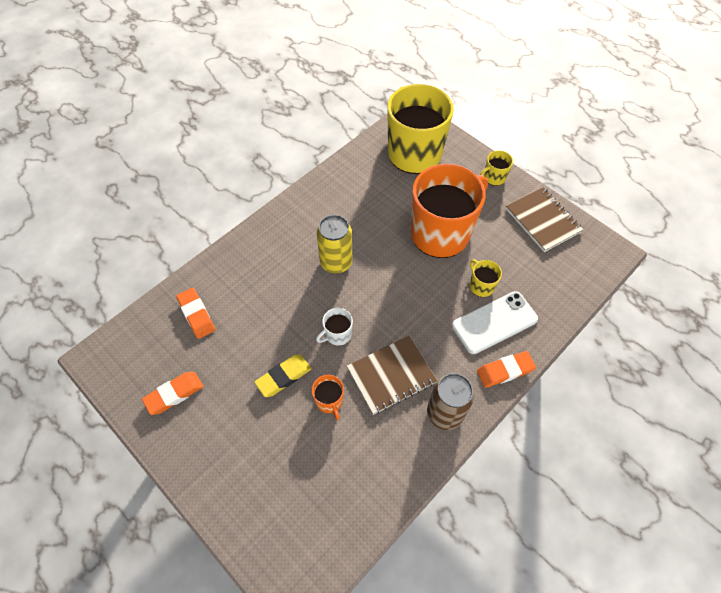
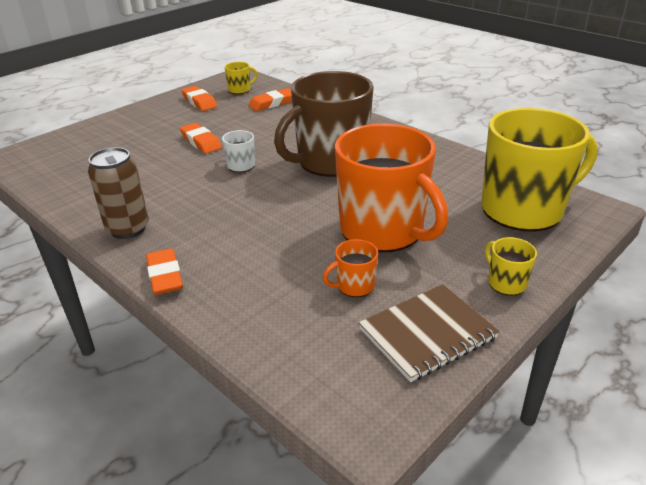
camera: 90 degrees right, 25 degrees down
(284, 377) = (201, 142): yellow eraser -> orange eraser
(329, 401) = (168, 164): orange mug -> orange mug (354, 286)
(336, 262) = (330, 161): yellow can -> brown mug
(391, 375) = (184, 196): brown notebook -> none
(481, 286) = (297, 261): yellow mug -> yellow mug (240, 90)
(494, 322) = (238, 270): white phone -> none

